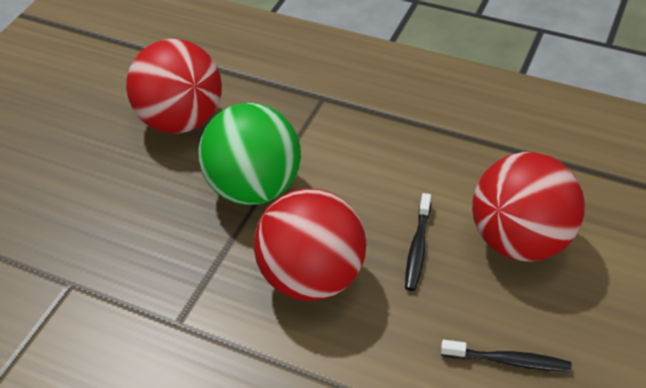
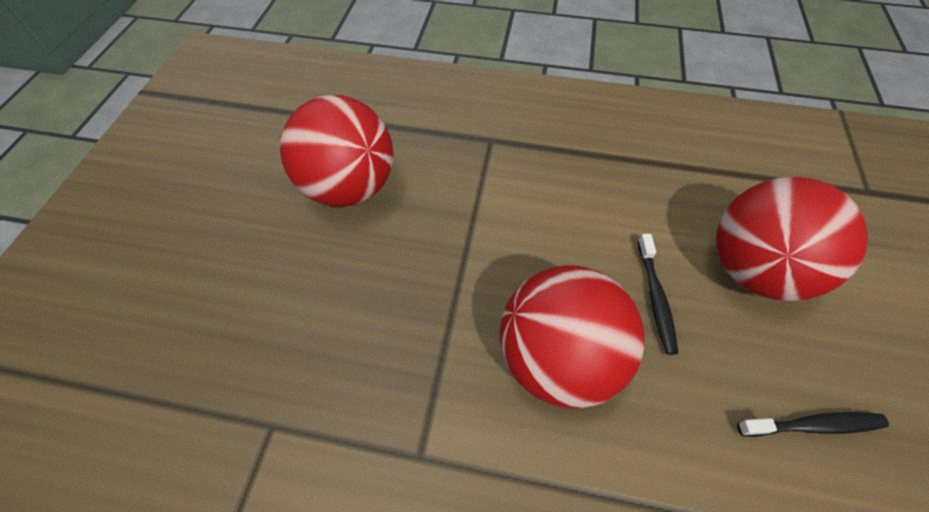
camera: 15 degrees left, 10 degrees up
(254, 188) = (454, 255): green ball -> none

